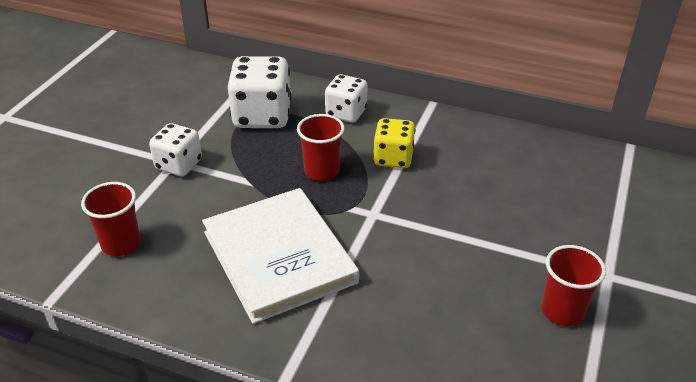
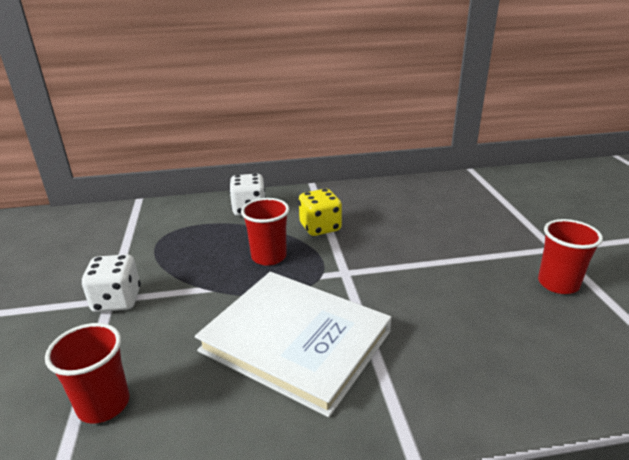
camera: 30 degrees left, 10 degrees down
(262, 116) = (173, 234): white dice -> none

